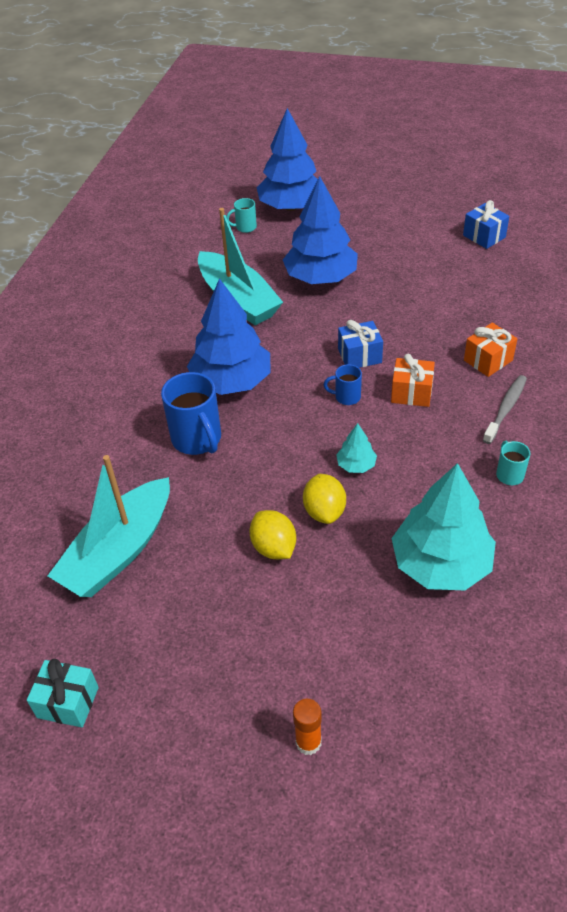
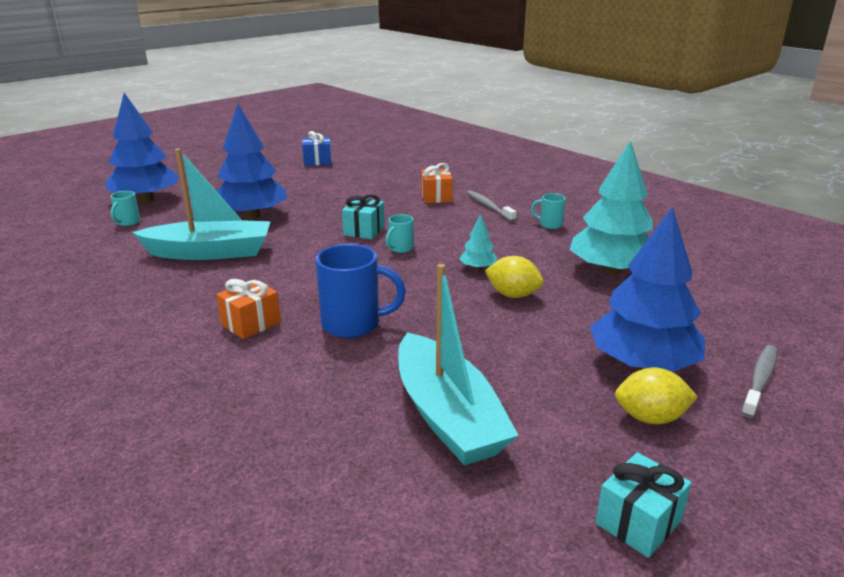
camera: 60 degrees left, 20 degrees down
(231, 381) = (306, 286): blue tree -> blue tree (642, 364)
(274, 547) = (530, 329): yellow lemon -> yellow lemon (650, 418)
(308, 742) = (759, 380): orange glue stick -> grey toothbrush
(346, 397) = (400, 248): blue mug -> turquoise mug
(359, 356) = (364, 230): blue gift -> turquoise gift
(411, 393) = (431, 227): orange gift -> orange gift (251, 323)

